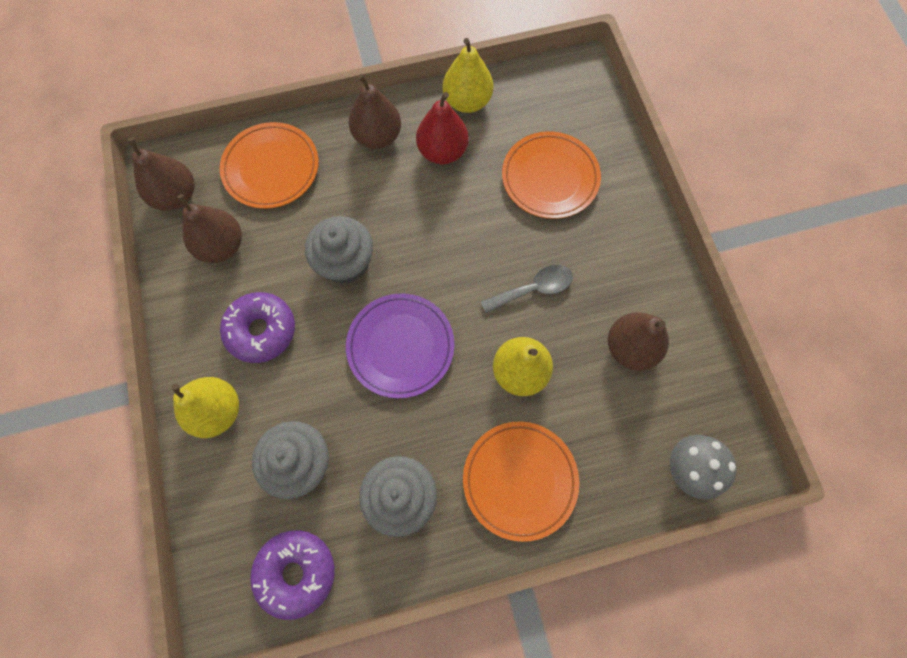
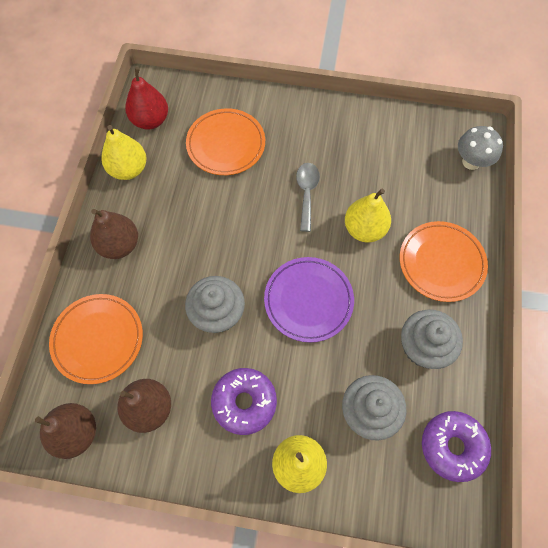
camera: 65 degrees left, 5 degrees down
(442, 152) = (161, 204): red pear -> red pear (150, 120)
(630, 348) = (377, 155): brown pear -> none

